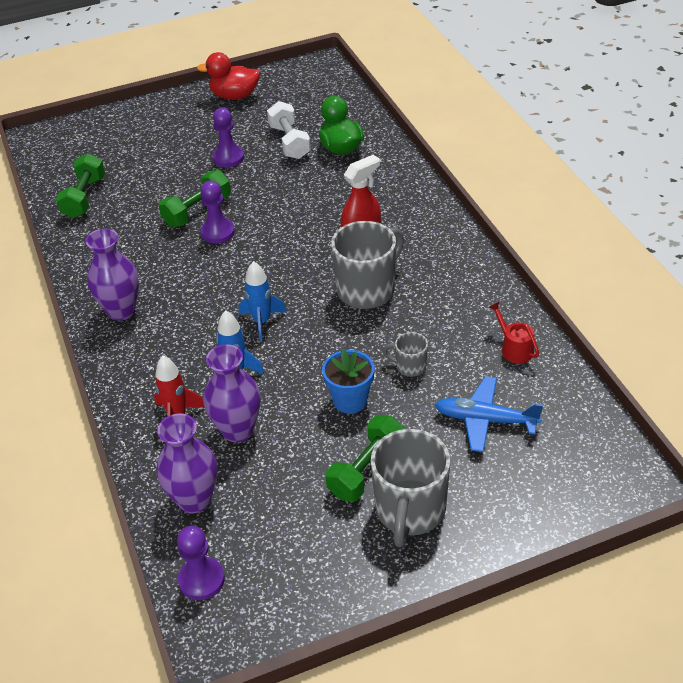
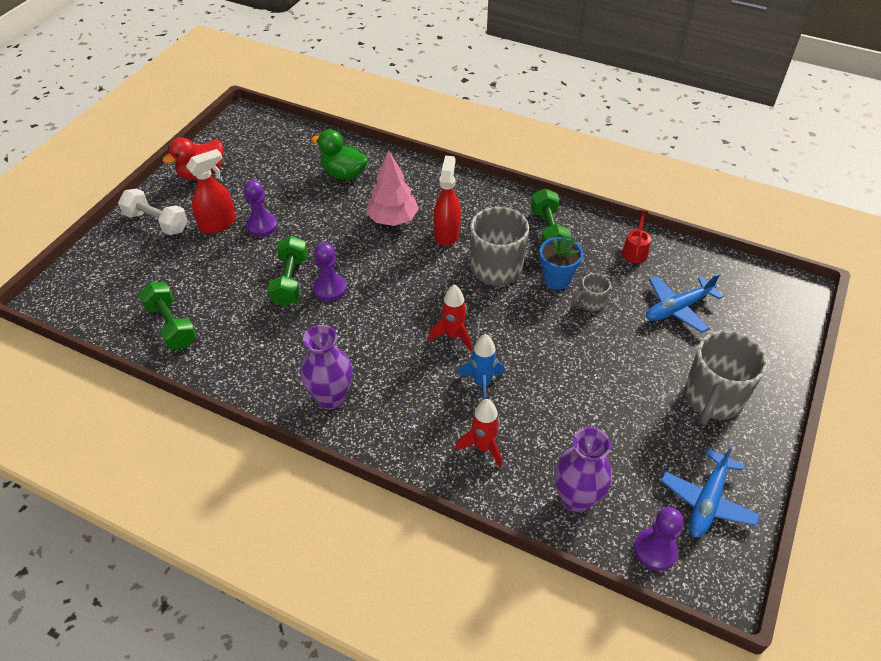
camera: 45 degrees left, 5 degrees up
(200, 140) = (218, 224): none -> red spray bottle
(237, 430) = (539, 426): purple vase -> none
(262, 322) = (453, 336): blue rocket -> red rocket
(289, 142) = (297, 189): white dumbbell -> white dumbbell (157, 222)
(291, 580) = (707, 501): none -> blue plane
(332, 205) = (392, 219): none -> pink tree
(350, 400) = (584, 352): blue flower pot -> blue flower pot (556, 279)
(366, 470) = (654, 391): green dumbbell -> green dumbbell (548, 231)
(410, 511) = (712, 399): grey mug -> grey mug turned 60 degrees clockwise
(514, 348) = (635, 251): red watering can -> red watering can turned 90 degrees clockwise

